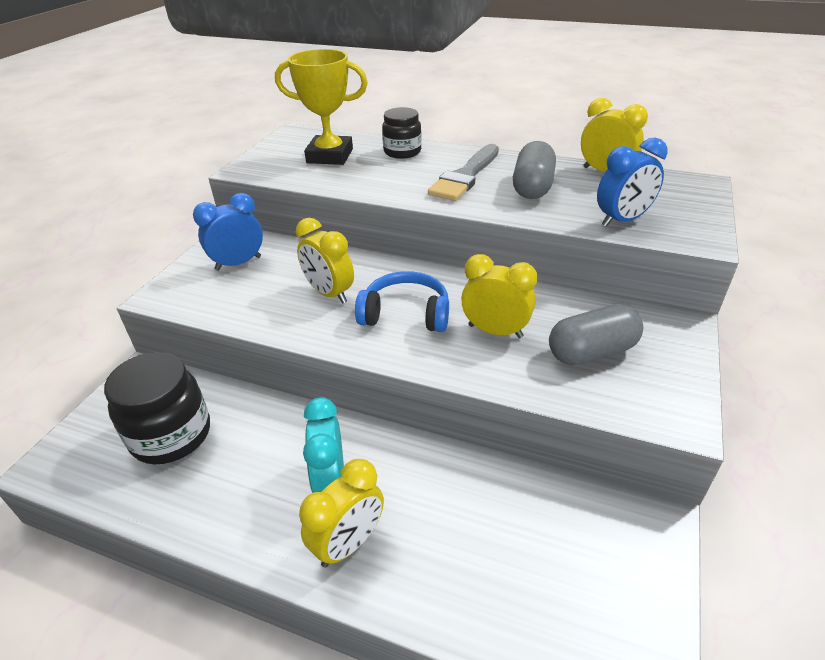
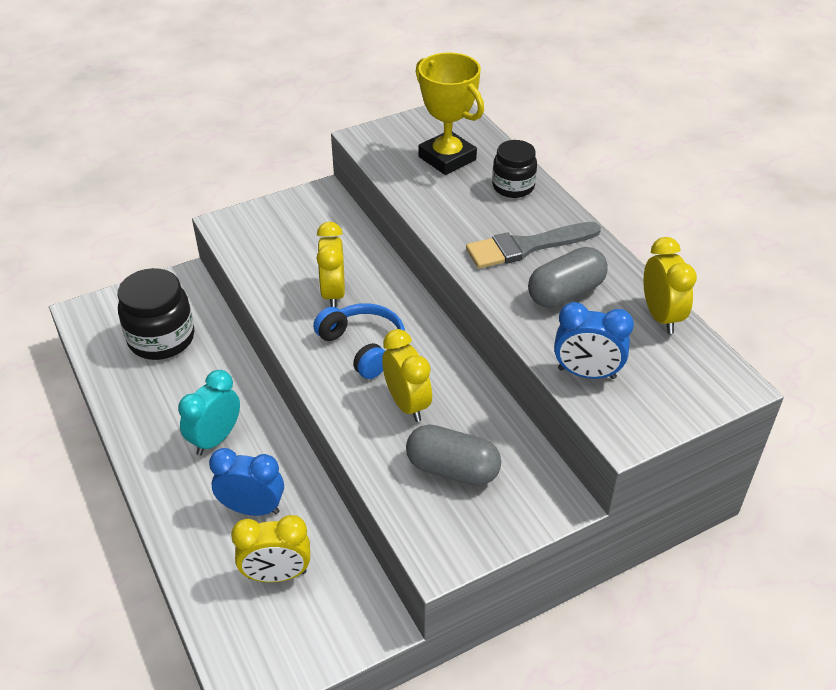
camera: 40 degrees right, 5 degrees up
(238, 263) = (303, 225): blue clock -> blue clock (252, 508)
(348, 543) = (184, 483): yellow clock -> yellow clock (277, 575)

